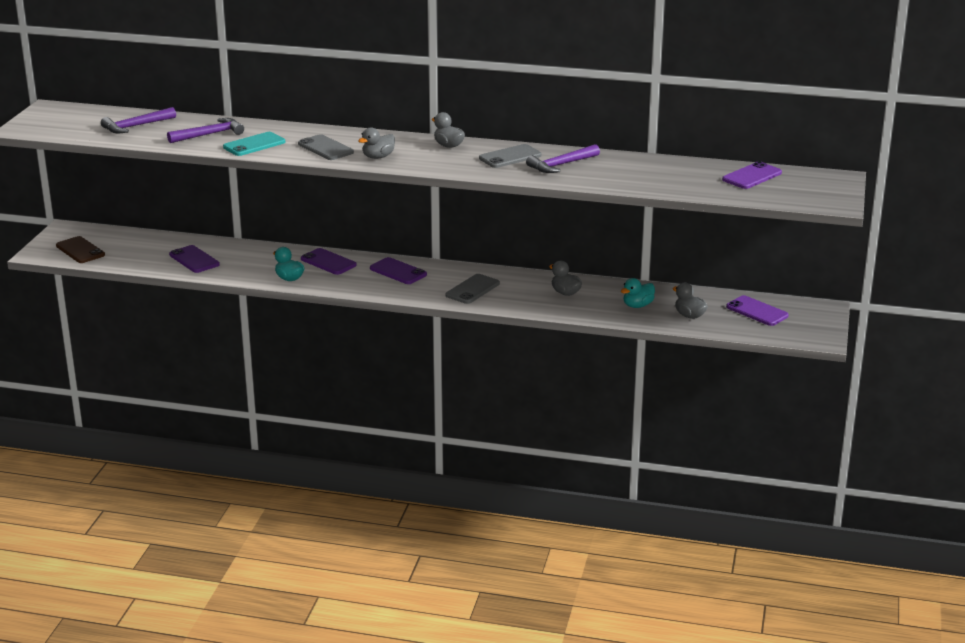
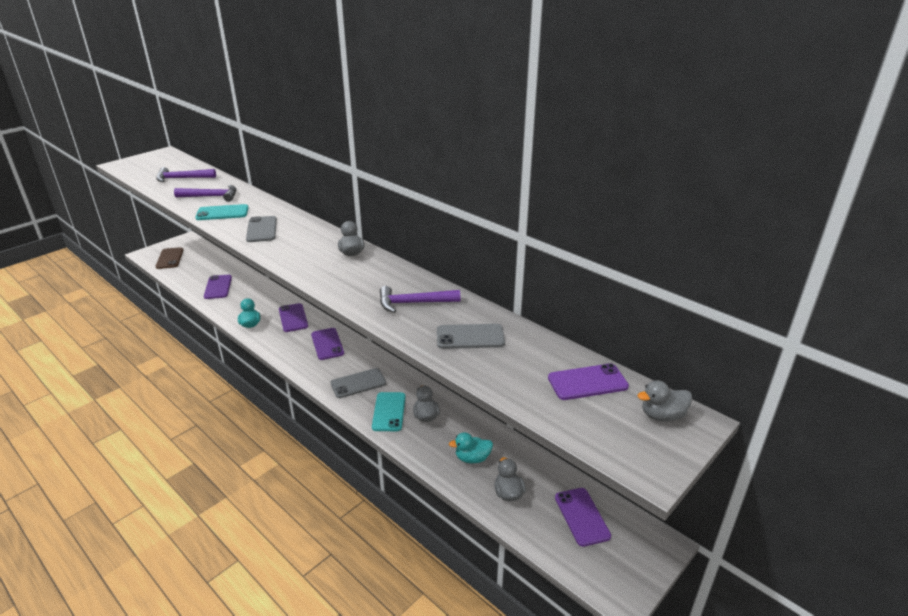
camera: 30 degrees right, 5 degrees up
(378, 157) = (284, 249): grey duck -> grey duck (662, 416)
(510, 157) = (383, 280): grey phone -> grey phone (470, 337)
(528, 299) = (389, 412): none -> turquoise phone

